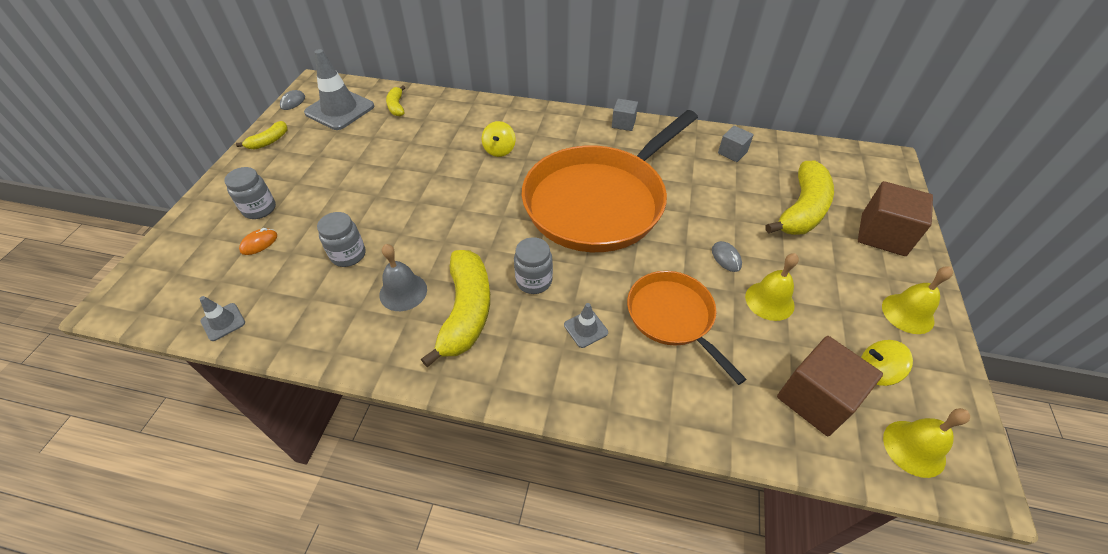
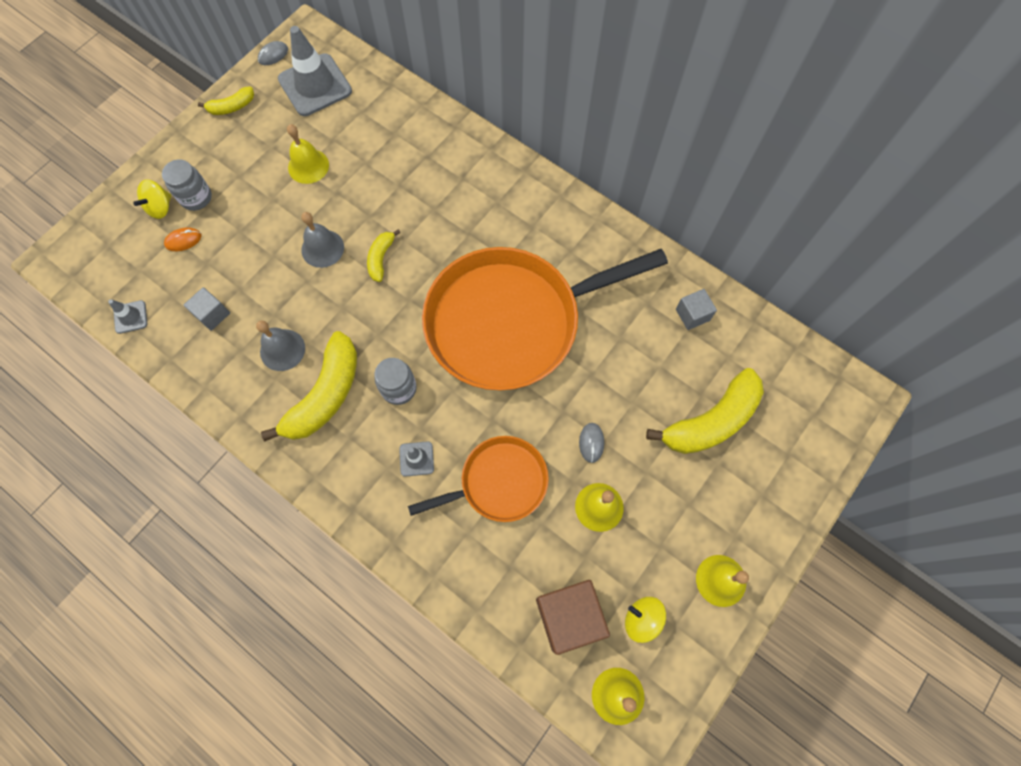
camera: 25 degrees right, 20 degrees up
(348, 255) = (253, 287): grey jar -> none
(360, 158) = (308, 166): none -> yellow bell
(396, 106) = (374, 102): yellow banana -> yellow banana (381, 258)
(403, 206) = (322, 248): none -> grey bell
(499, 150) = (448, 210): yellow spinning top -> yellow spinning top (160, 207)
(623, 123) = (600, 224): grey cube -> grey cube (212, 314)
(672, 317) = (499, 482): orange pan -> orange pan turned 75 degrees clockwise
(883, 234) = (772, 487): brown cube -> none

